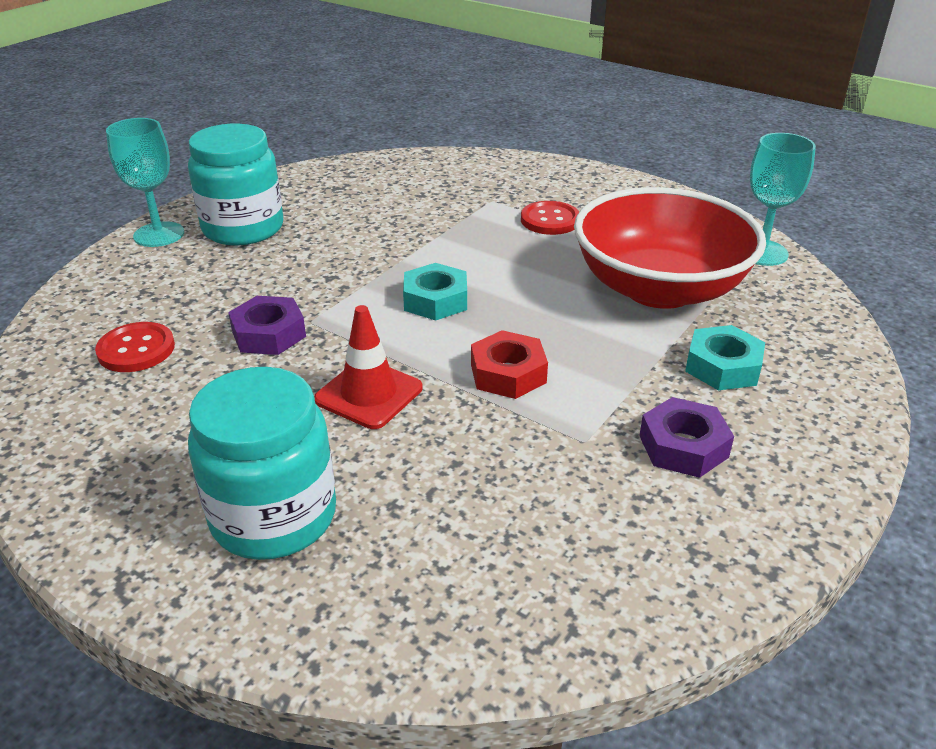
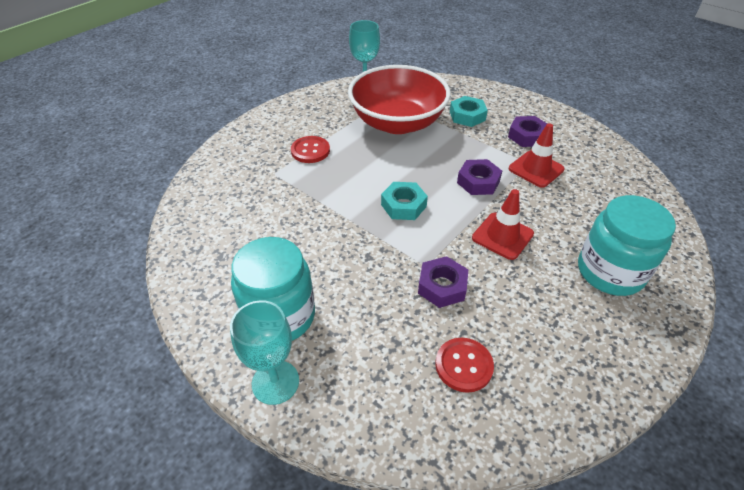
camera: 85 degrees left, 10 degrees up
(508, 373) = (478, 182): red nut -> purple nut
(565, 449) = (536, 169): none -> red traffic cone

